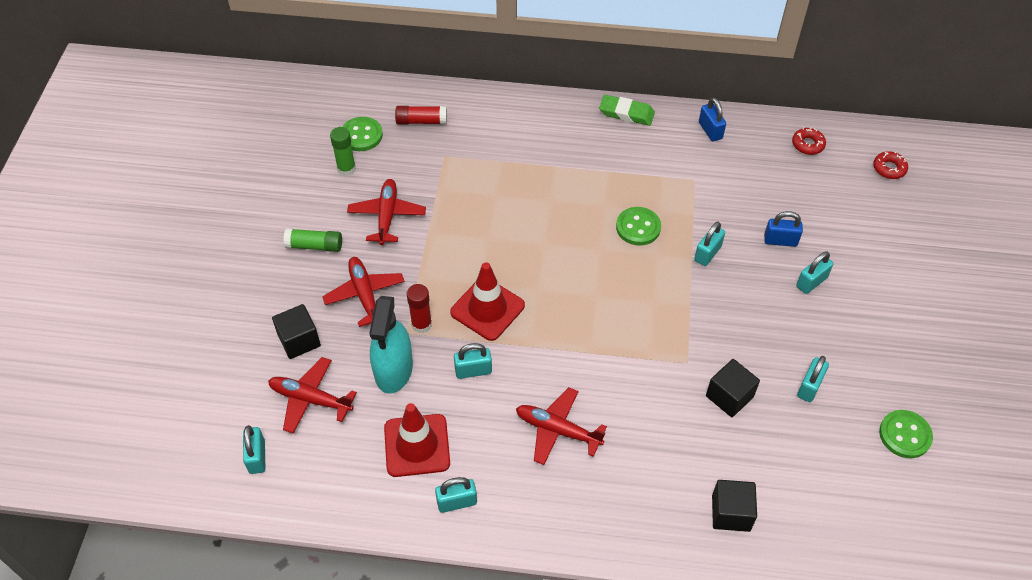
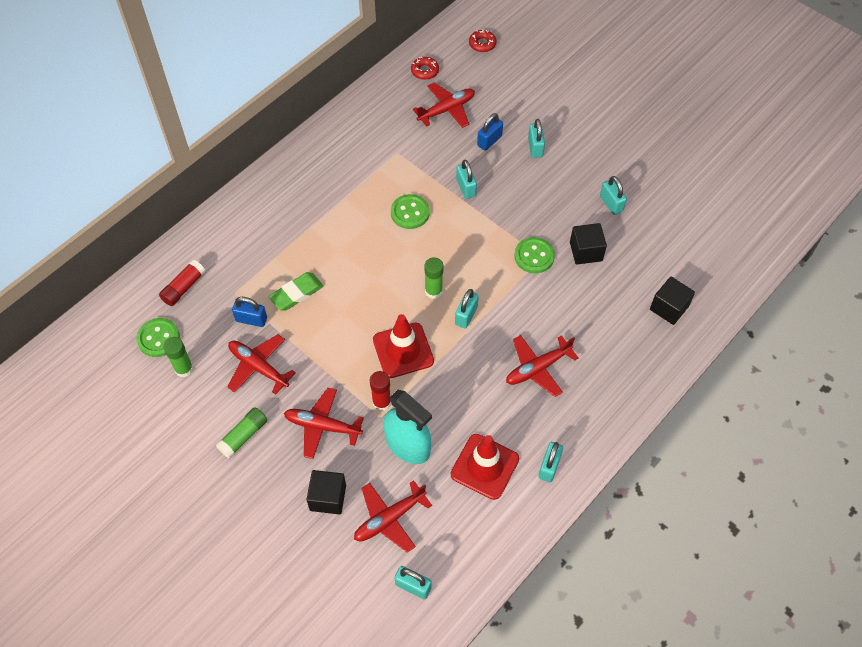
camera: 55 degrees left, 5 degrees up
(473, 370) = (449, 392): turquoise padlock -> turquoise padlock (466, 315)
(570, 295) = (433, 291): none -> green glue stick
(626, 113) = (301, 152): green eraser -> green eraser (296, 293)
(710, 130) = (363, 115): blue padlock -> blue padlock (251, 319)
(781, 187) = (447, 110): none -> red plane
(905, 435) = (680, 179): green button -> green button (534, 256)

